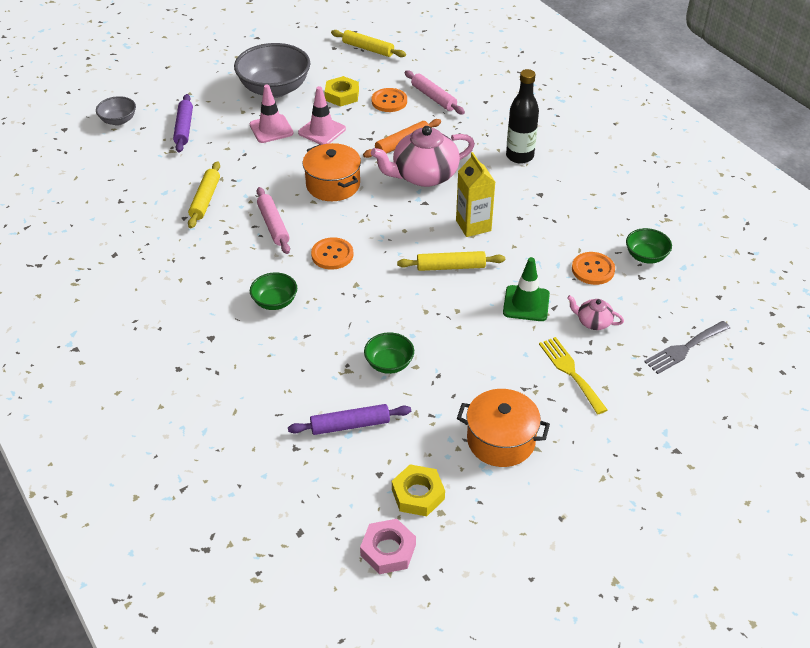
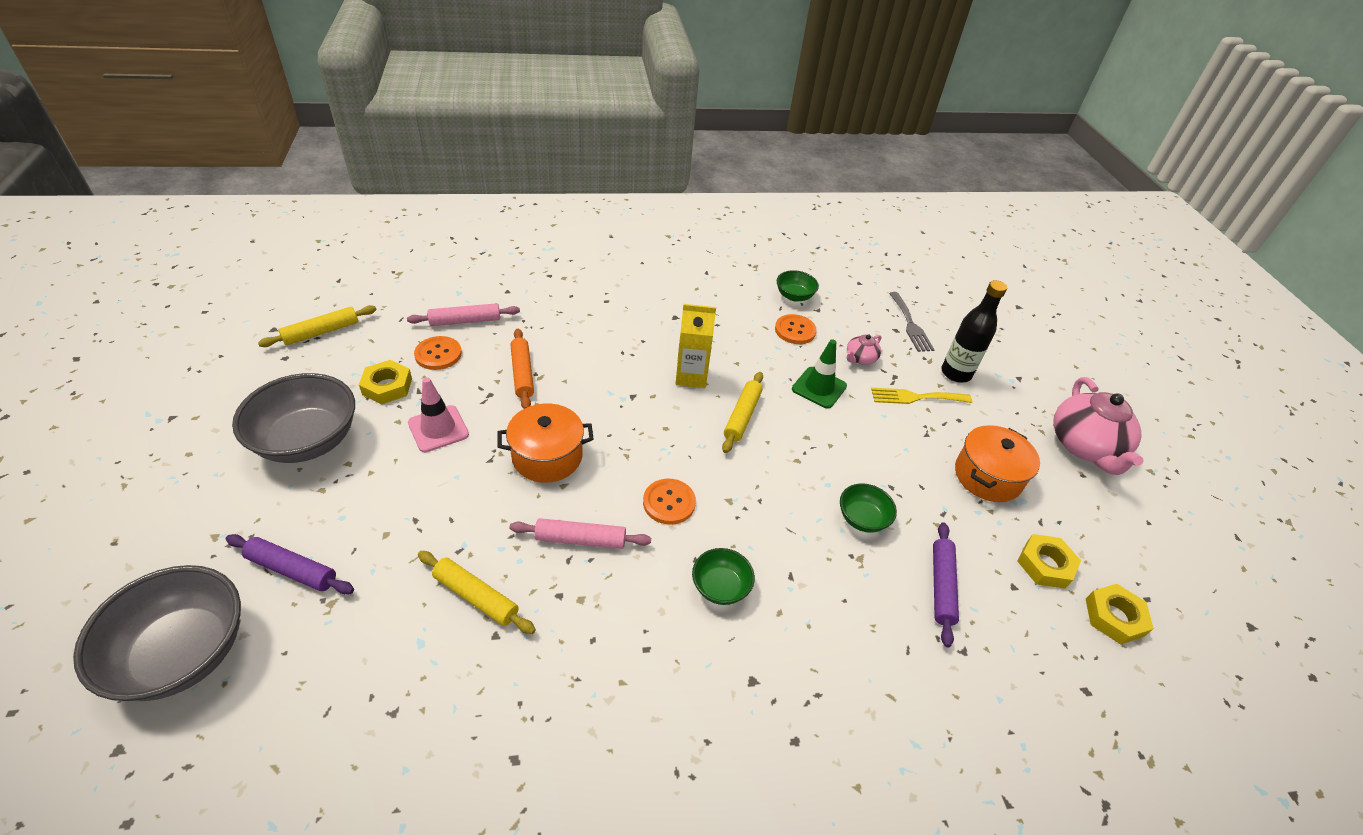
camera: 70 degrees left, 0 degrees up
(118, 120) = (183, 653): grey bowl -> grey bowl, size x1.97
(271, 129) = (389, 474): pink traffic cone -> none
(388, 550) = (1114, 617): pink nut -> yellow nut
(424, 175) = (589, 379): pink teapot -> pink teapot (1084, 446)
(519, 156) = (611, 306): black bottle -> black bottle (956, 373)

